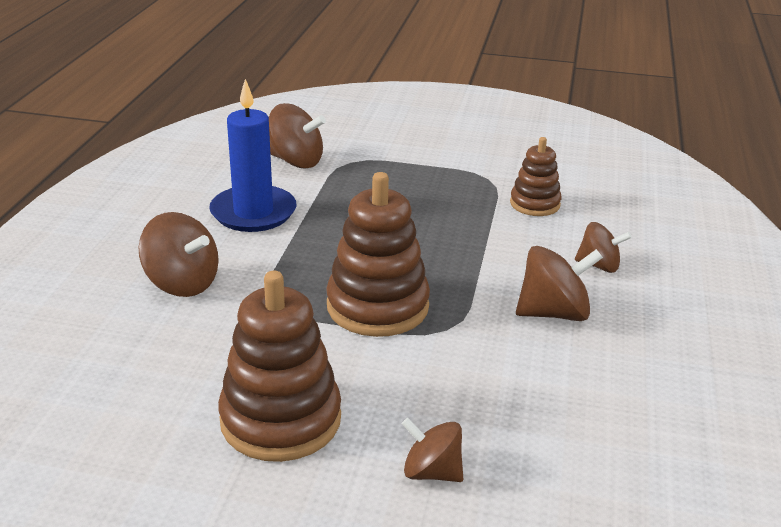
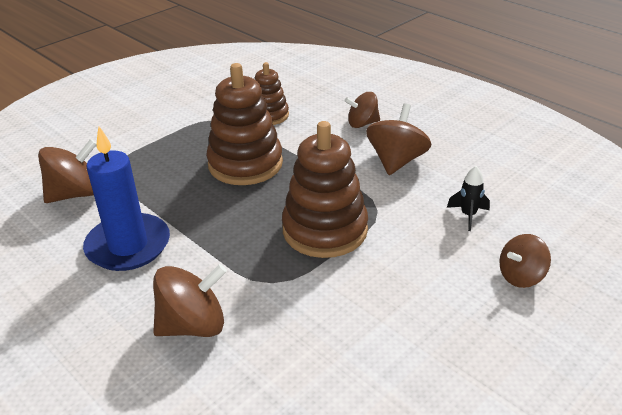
camera: 55 degrees left, 5 degrees up
(281, 420) = (422, 329): brown stacking toy -> brown stacking toy (245, 164)
(507, 398) = (468, 215): none -> black rocket
(599, 266) = (362, 123): brown spinning top -> brown spinning top turned 150 degrees counterclockwise

